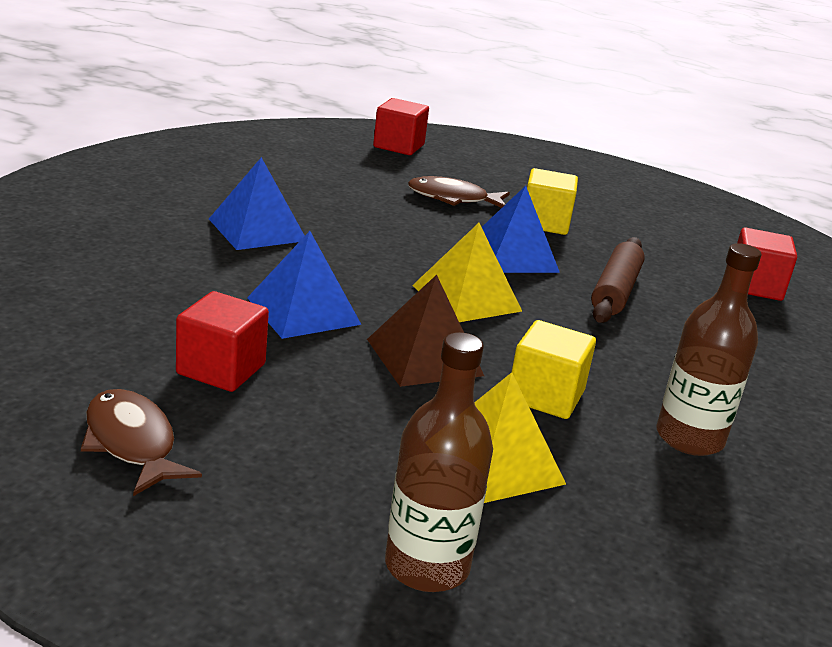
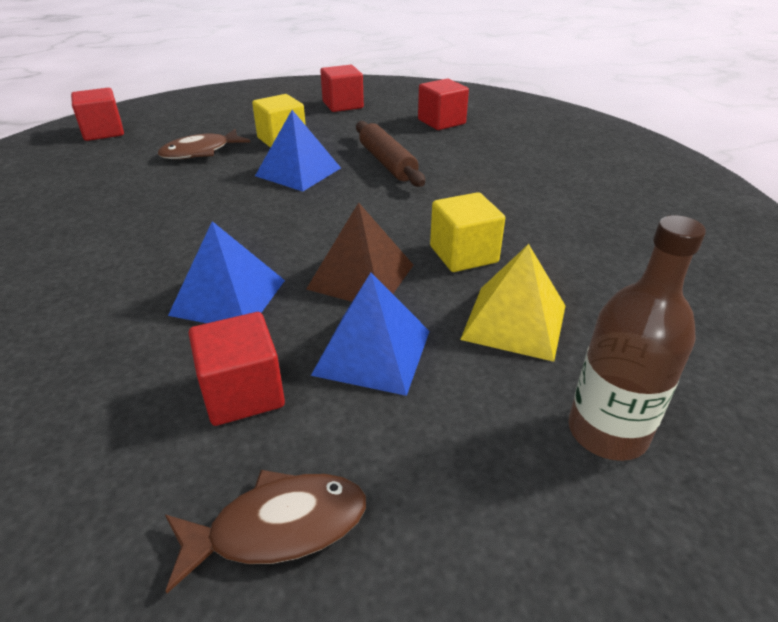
camera: 40 degrees left, 10 degrees up
(132, 443) = (278, 527): brown fish -> brown fish turned 150 degrees clockwise
(257, 229) = (89, 252): blue pyramid -> blue pyramid (372, 352)
(466, 298) = (318, 217): yellow pyramid -> none
(668, 220) = (343, 105): none -> red cube
(689, 438) = (561, 230): brown bottle -> none

